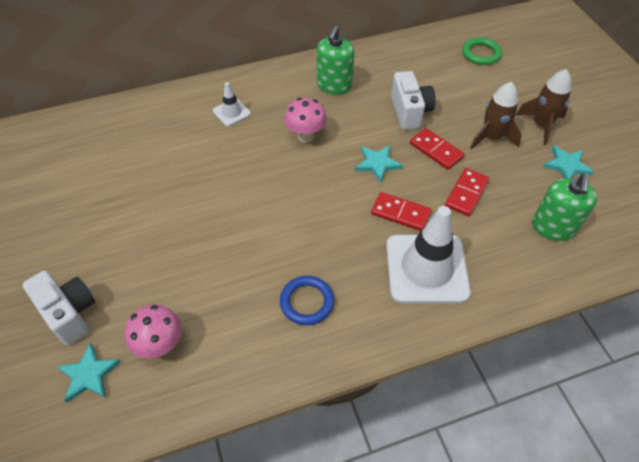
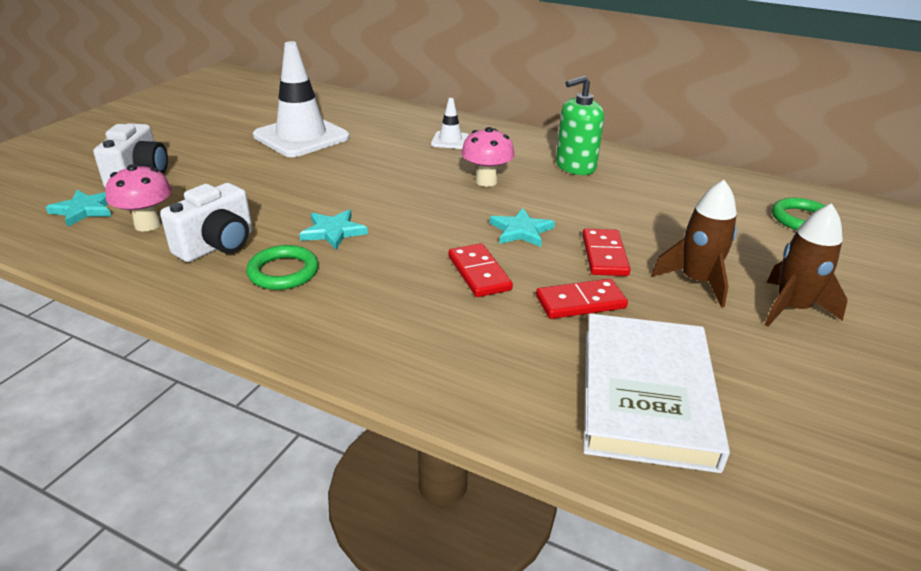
camera: 45 degrees right, 20 degrees down
(307, 302) = (283, 272): blue ring -> green ring
(410, 112) = (625, 217): white camera -> white camera (217, 246)
(426, 268) = (428, 324): white traffic cone -> white traffic cone (301, 137)
(553, 227) = (646, 395): green soap dispenser -> white book
(566, 165) = (769, 359): turquoise star -> turquoise star (333, 231)

